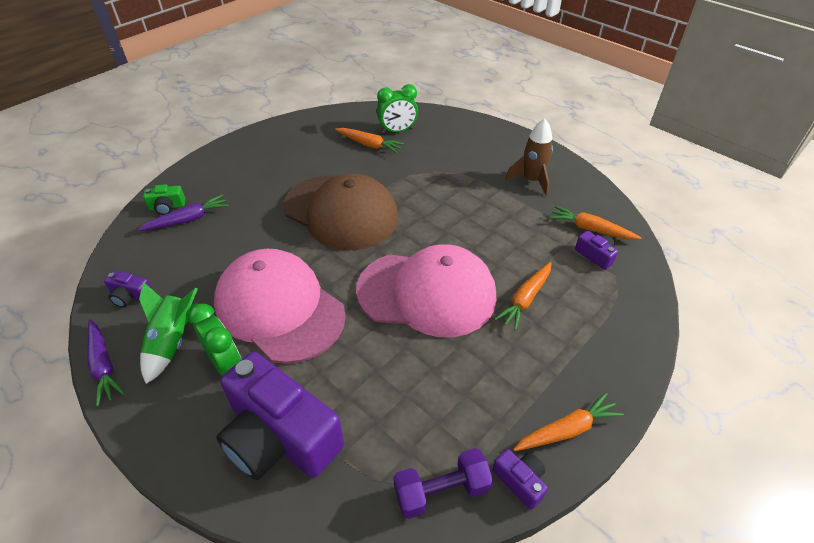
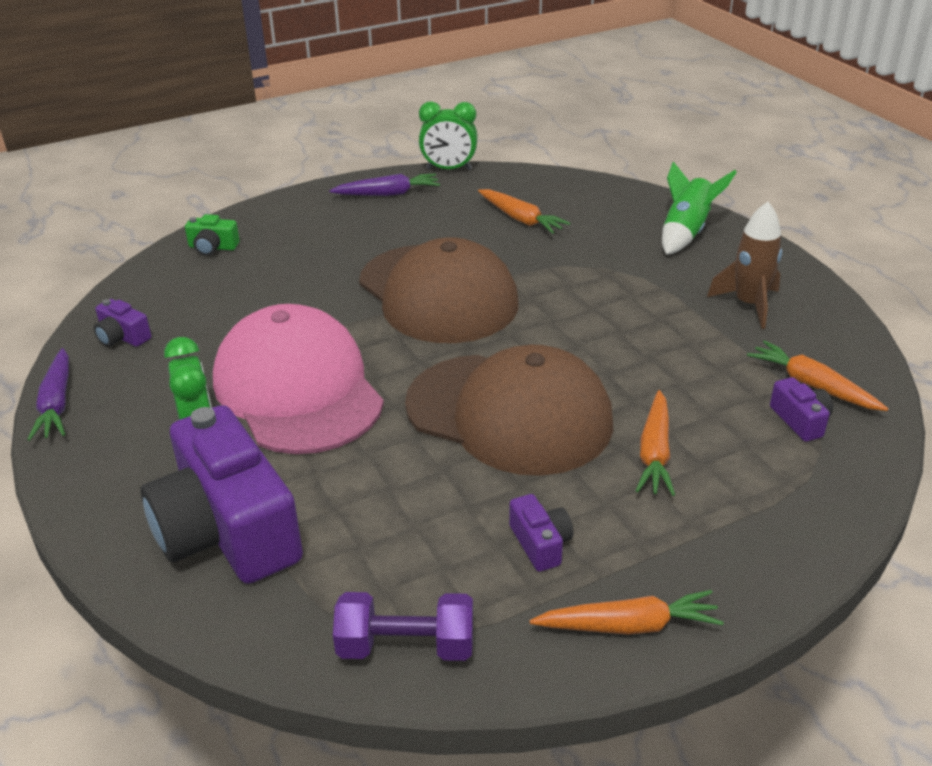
camera: 20 degrees right, 10 degrees down
(173, 341) = (148, 396): green rocket -> green rocket (686, 233)
(188, 219) = (231, 266): purple carrot -> purple carrot (387, 194)
(397, 131) = (572, 208): green clock -> green clock (449, 169)
(427, 293) = (509, 413): pink cap -> brown cap
(520, 481) = (524, 666): purple camera -> purple camera (540, 543)
(525, 299) = (655, 452): orange carrot -> orange carrot turned 45 degrees counterclockwise

